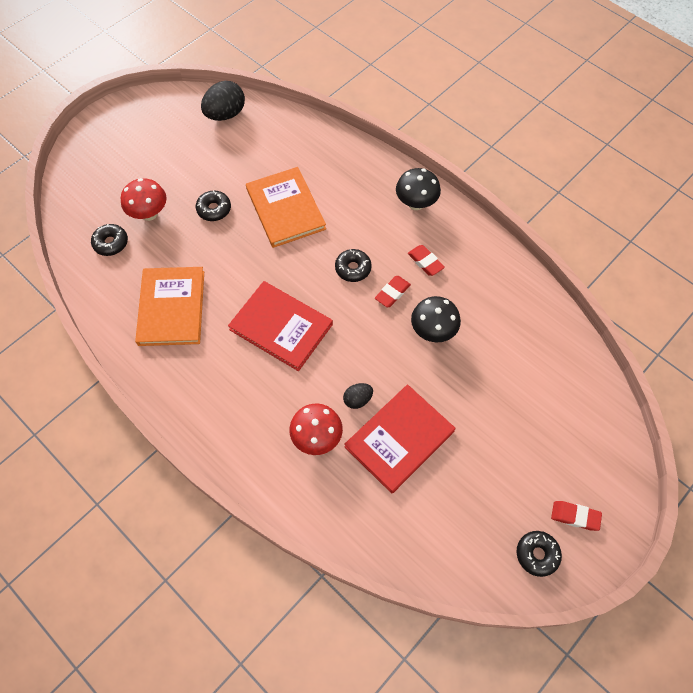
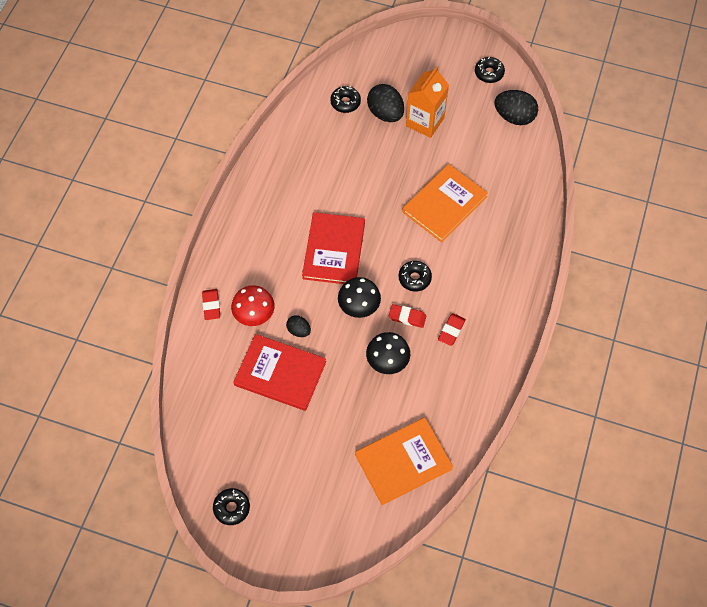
camera: 65 degrees right, 0 degrees up
(149, 214) = (385, 113): red mushroom -> black egg
(172, 308) = (312, 170): orange book -> orange book (403, 462)
(182, 185) = (425, 122): none -> orange carton
(214, 209) = (415, 154): black donut -> black donut (489, 73)
(416, 203) = (508, 300): black mushroom -> black mushroom (359, 307)
(575, 516) = (275, 527): red eraser -> red eraser (211, 306)

